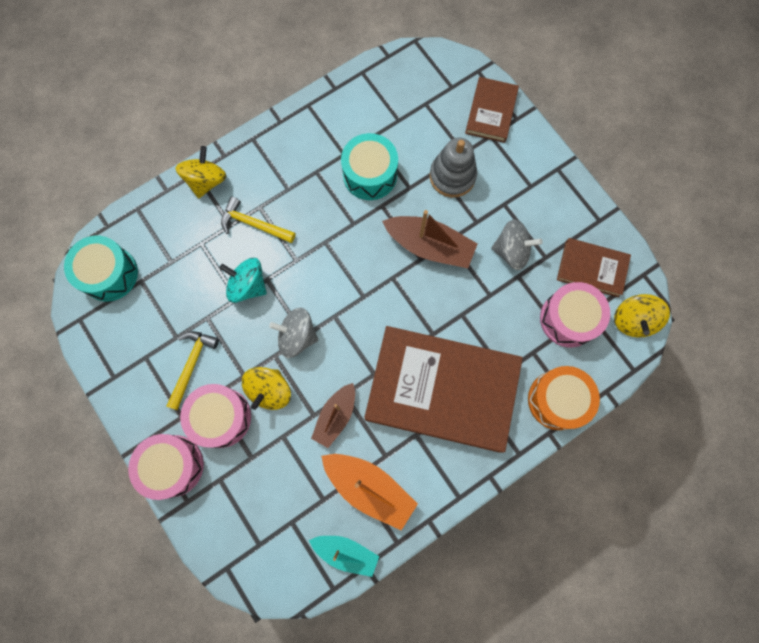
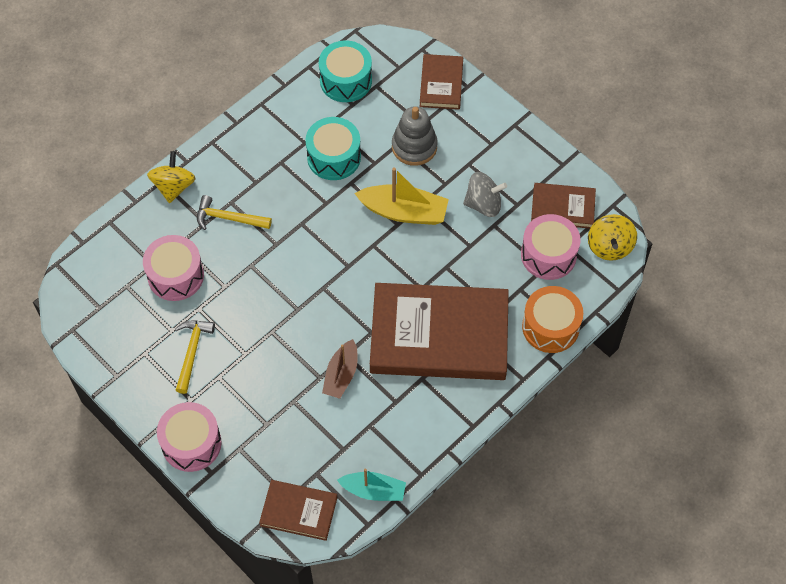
camera: 10 degrees left, 15 degrees down
(109, 274) = (94, 284): turquoise drum -> turquoise drum (346, 80)
(221, 417) = (230, 393): pink drum -> pink drum (175, 276)
(248, 285) = (233, 273): turquoise spinning top -> none
(266, 561) = (299, 511): none -> brown book
(270, 390) = (273, 362): yellow spinning top -> none
(297, 336) = (290, 311): grey spinning top -> none
(369, 487) = (385, 431): orange boat -> none
(429, 246) = (404, 212): brown boat -> yellow boat

